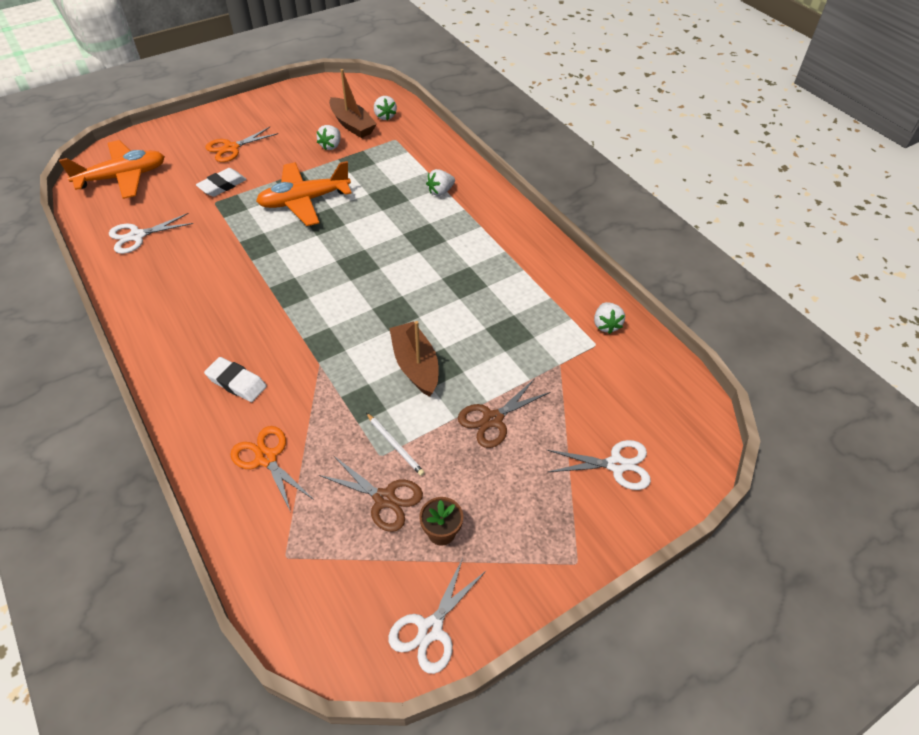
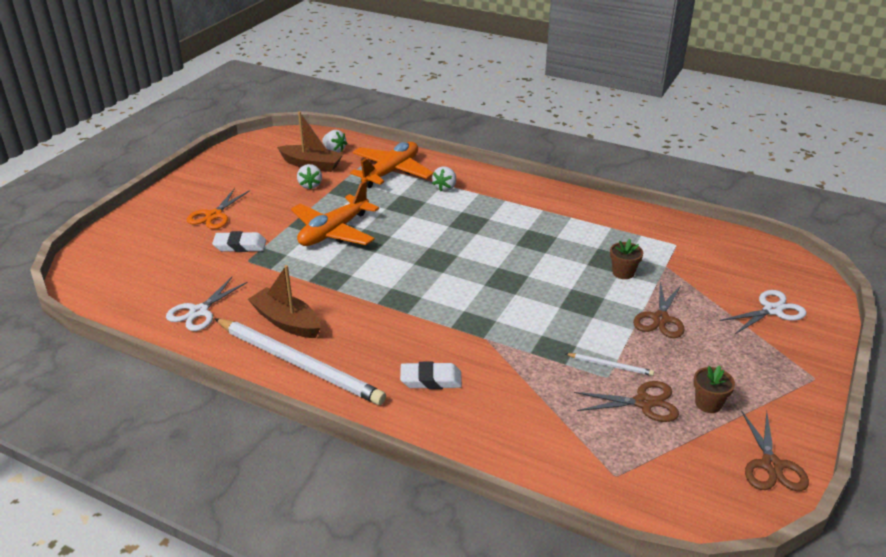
camera: 30 degrees left, 15 degrees down
(123, 177) = (125, 272): orange plane -> orange plane (391, 172)
(158, 318) = (299, 364): none -> white pencil
(222, 185) = (240, 246): white eraser -> white eraser turned 75 degrees clockwise
(266, 458) = (520, 419): orange scissors -> none
(415, 365) = (564, 308): brown boat -> brown boat (287, 322)
(430, 629) = (771, 465): white scissors -> brown scissors
(510, 352) = (623, 273): none -> brown flower pot
(606, 325) = (669, 230): white strawberry -> none

